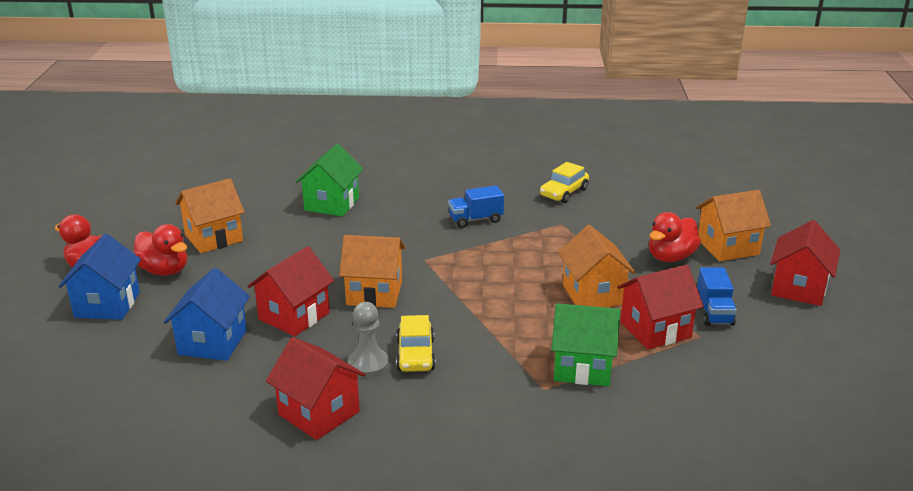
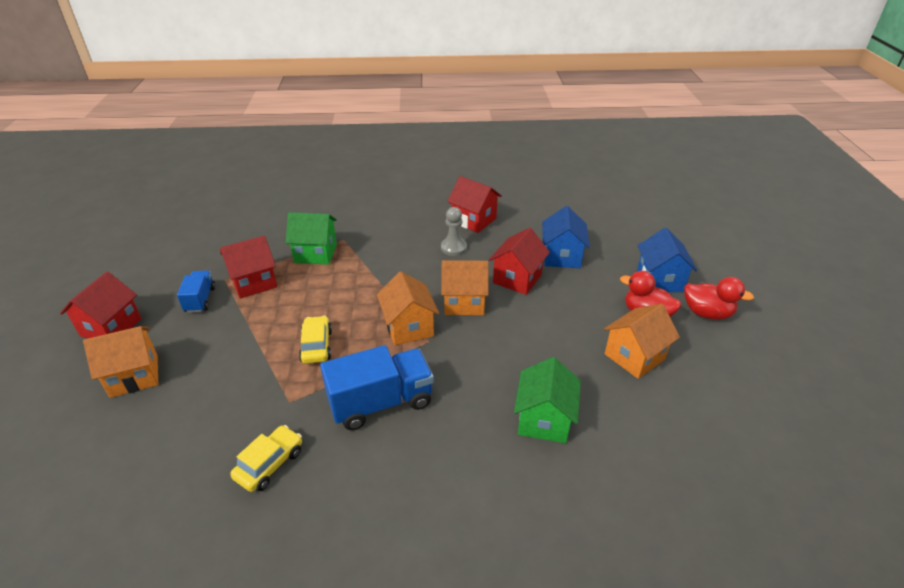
camera: 175 degrees right, 10 degrees up
(415, 355) = (424, 255): yellow car -> yellow car (316, 346)
(475, 219) = (381, 402): blue truck -> blue truck, size x1.79
(593, 294) = (288, 311): orange house -> orange house (409, 327)
(670, 257) = (199, 358): red duck -> none

